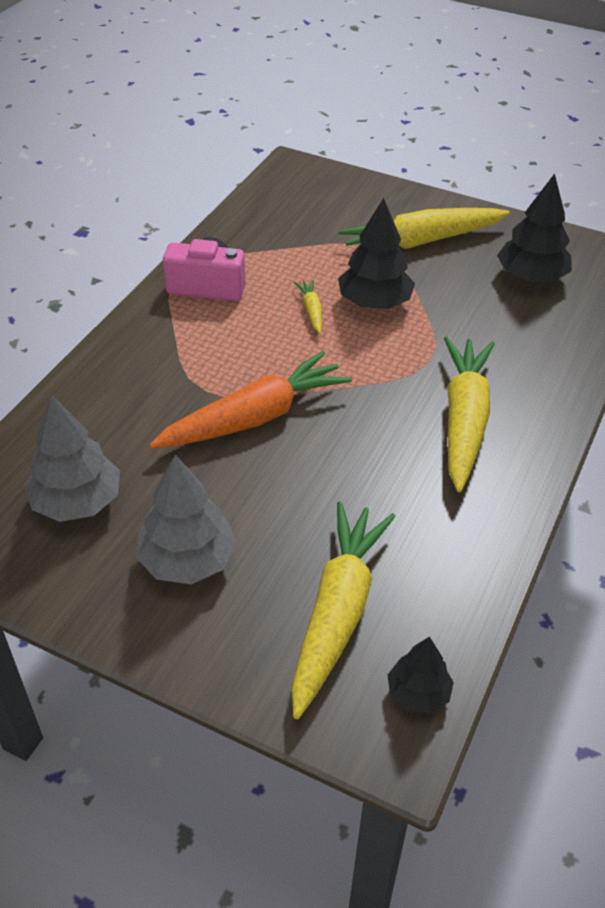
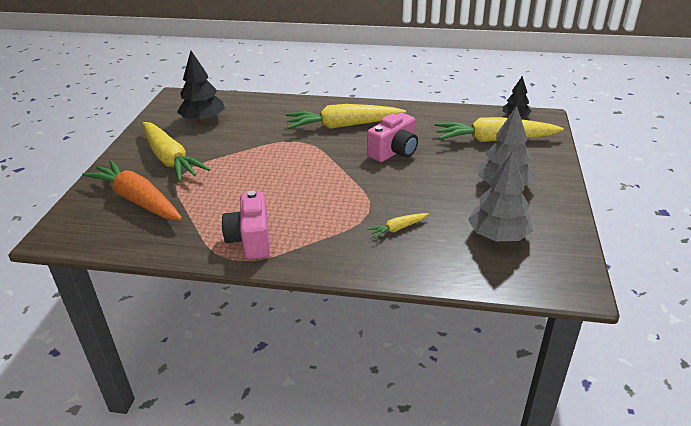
camera: 105 degrees left, 10 degrees down
(255, 417) = (382, 188): orange carrot -> orange carrot (138, 200)
(311, 311) = (265, 188): yellow carrot -> yellow carrot (397, 228)
(351, 459) = (394, 152): none -> pink camera
(374, 302) = (247, 166): black tree -> none

